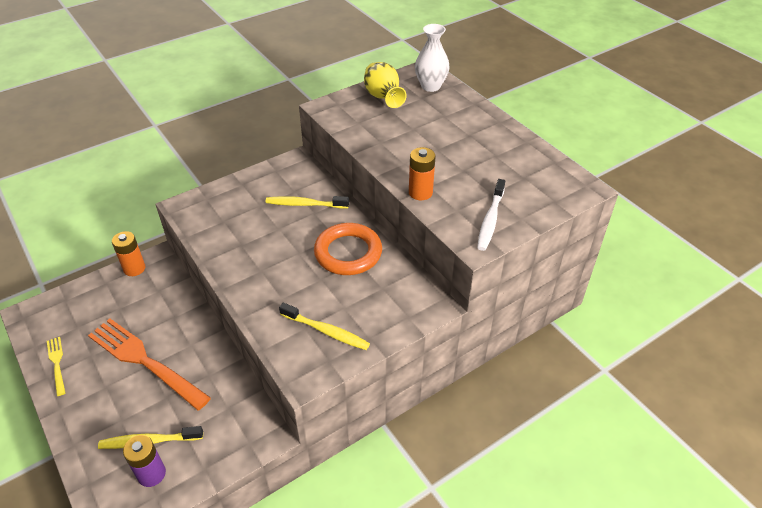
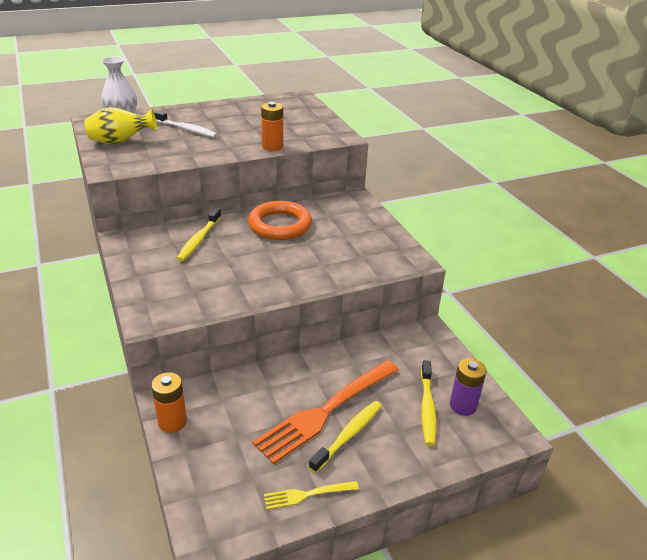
camera: 80 degrees left, 10 degrees down
(326, 331) = (368, 246): yellow toothbrush -> yellow toothbrush (348, 435)
(490, 220) = (318, 128): white toothbrush -> white toothbrush (186, 129)

